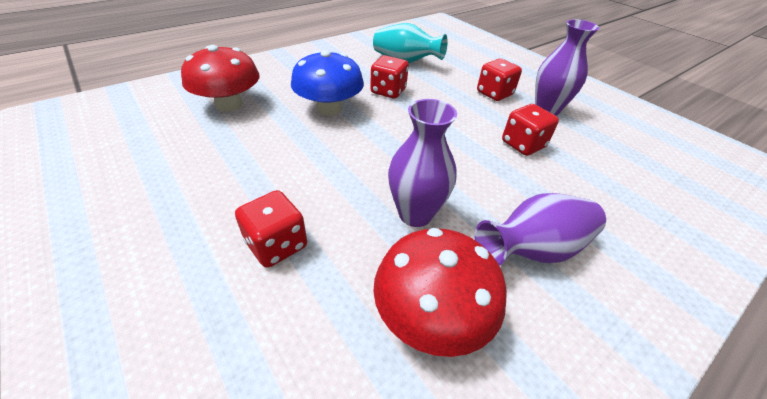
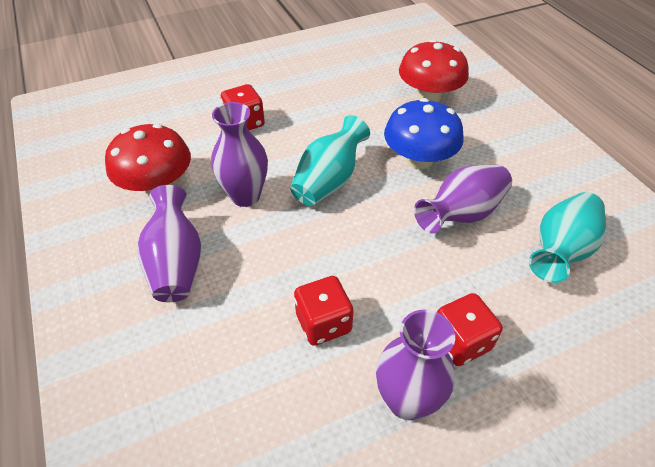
camera: 105 degrees right, 5 degrees up
(372, 156) = (329, 181): none -> turquoise vase
(388, 91) = (461, 214): red dice -> purple vase

